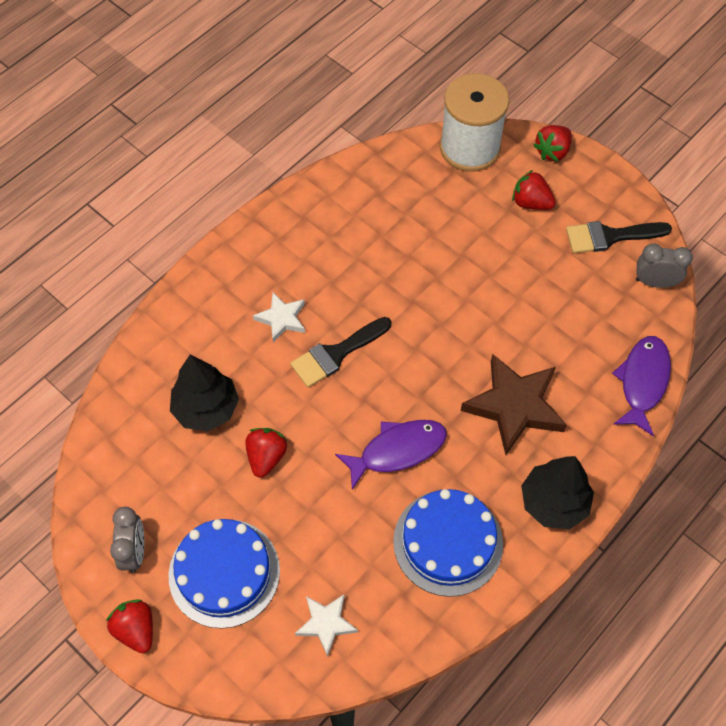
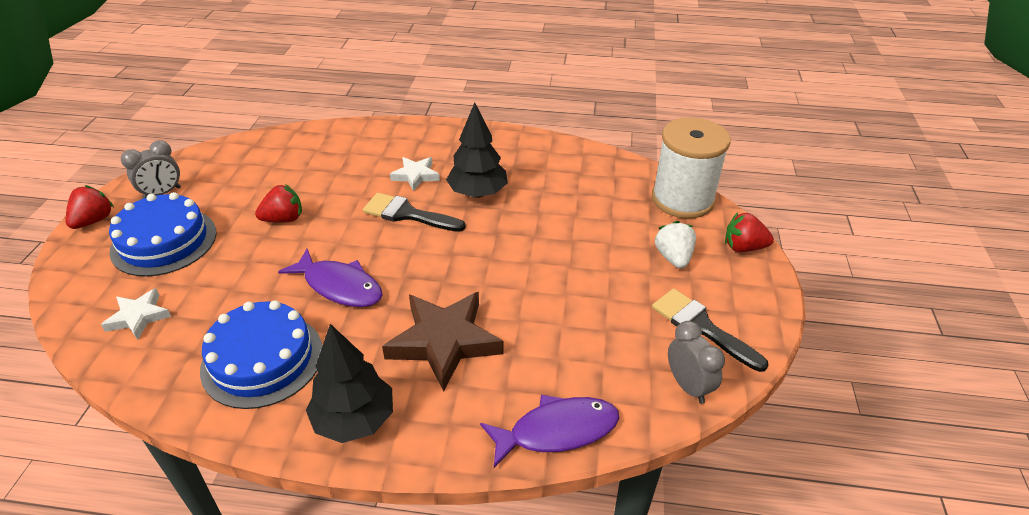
camera: 55 degrees right, 20 degrees down
(206, 408) = (307, 175): black tree -> black tree (478, 193)
(531, 202) = (673, 257): red strawberry -> white strawberry

